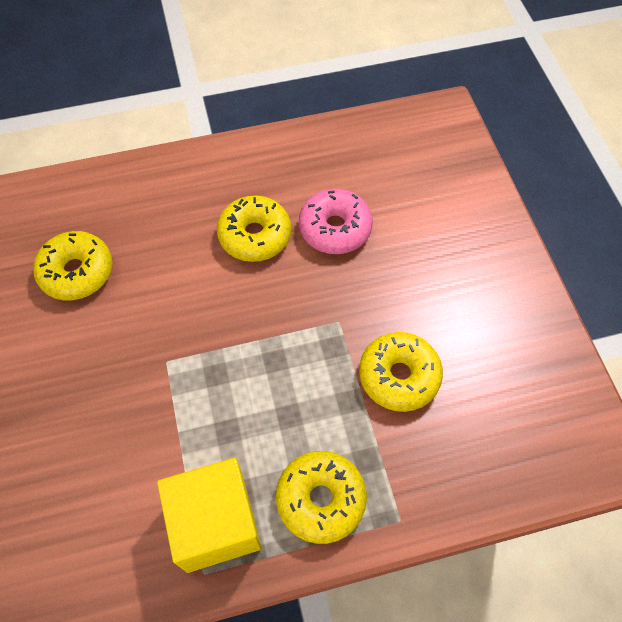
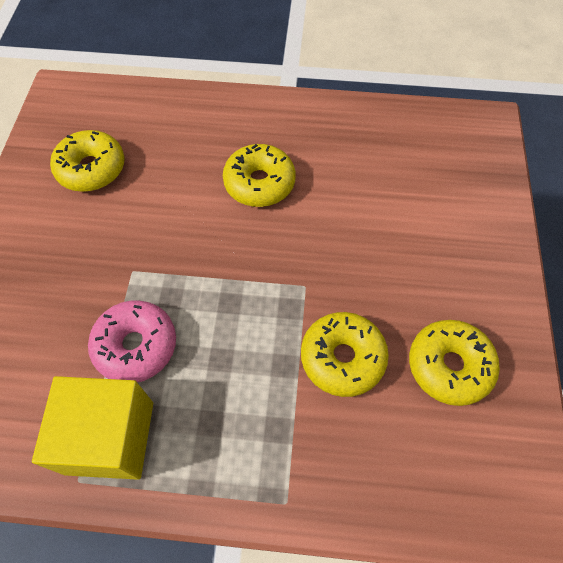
camera: 20 degrees right, 0 degrees up
(321, 499) = (217, 452): yellow donut -> yellow donut (449, 366)
(335, 228) = (337, 198): pink donut -> pink donut (136, 346)

